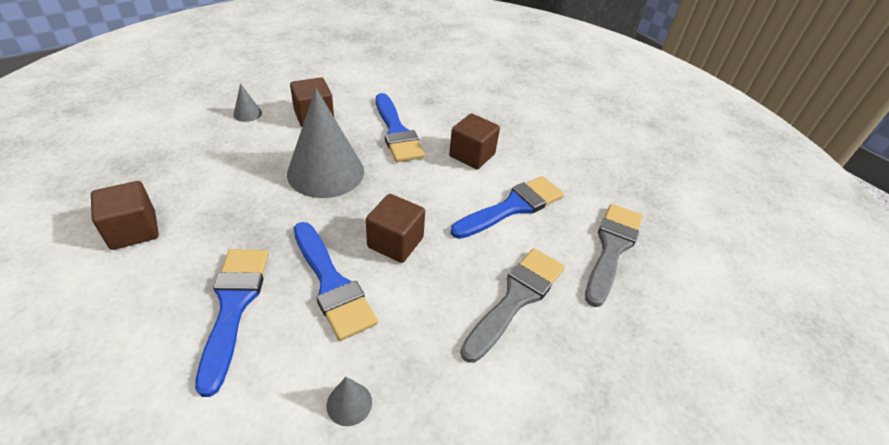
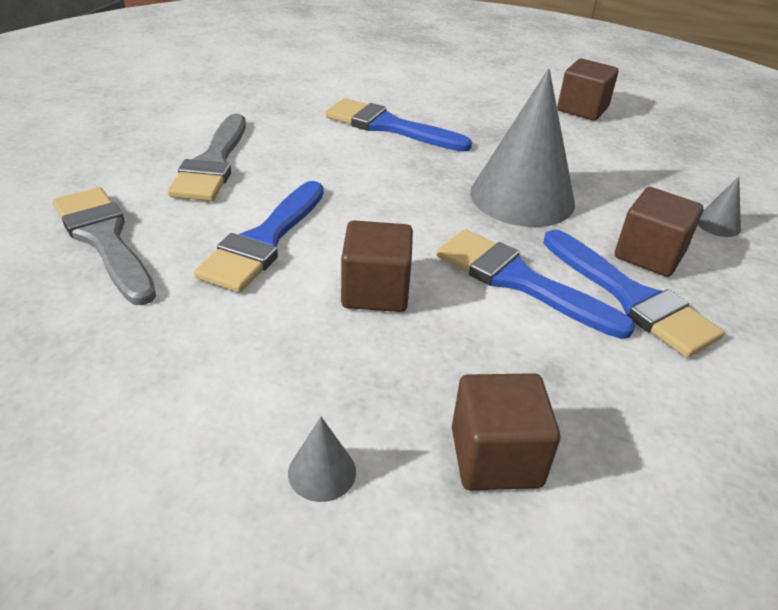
camera: 150 degrees right, 5 degrees down
(233, 306) = (440, 99): blue brush -> blue brush (631, 297)
(349, 403) = (306, 88): grey cone -> grey cone (322, 472)
(395, 242) = (369, 165): brown cube -> brown cube (495, 457)
(612, 248) = (104, 240): grey brush -> grey brush turned 150 degrees clockwise

